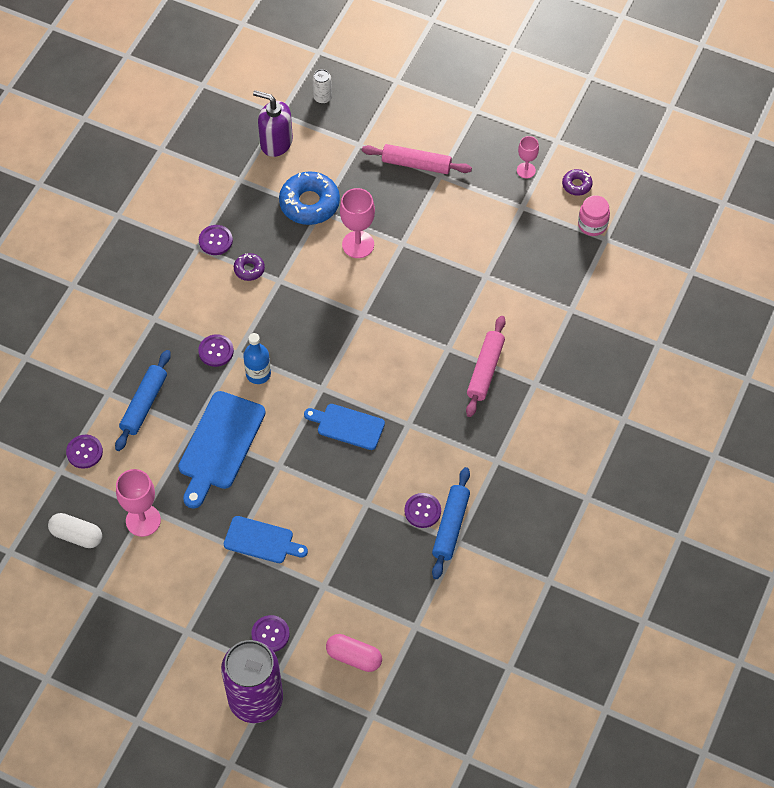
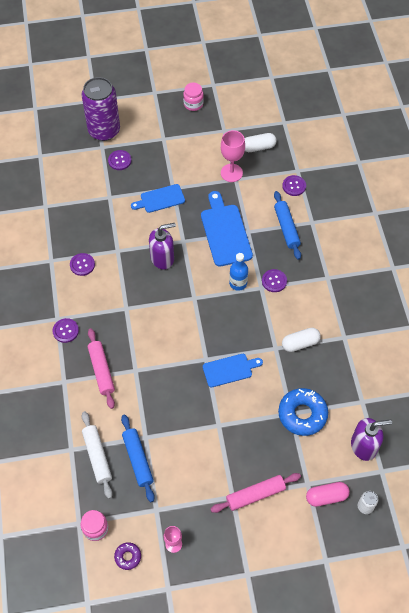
camera: 145 degrees right, 0 degrees up
(101, 662) = (193, 104): none -> pink jar
(215, 241) = (337, 349): purple button -> purple button (65, 331)
(249, 269) = (300, 343): purple donut -> white capsule
(320, 459) = (162, 258): none -> purple soap dispenser
(347, 426) = (161, 285): blue cutting board -> blue cutting board (229, 370)
(354, 657) = (68, 174): pink capsule -> pink capsule (326, 496)
(358, 244) = (246, 405): pink goblet -> none
(451, 526) = (60, 266): blue rolling pin -> blue rolling pin (138, 460)
(548, 287) = (97, 456): none -> white rolling pin

